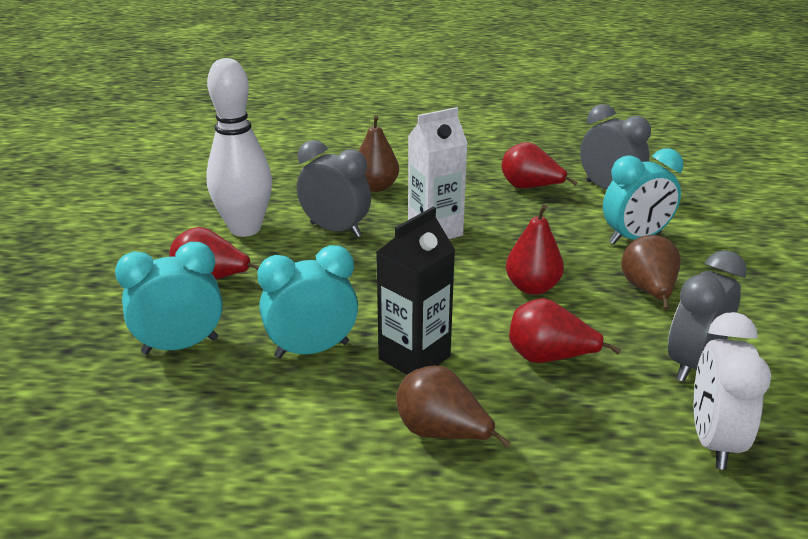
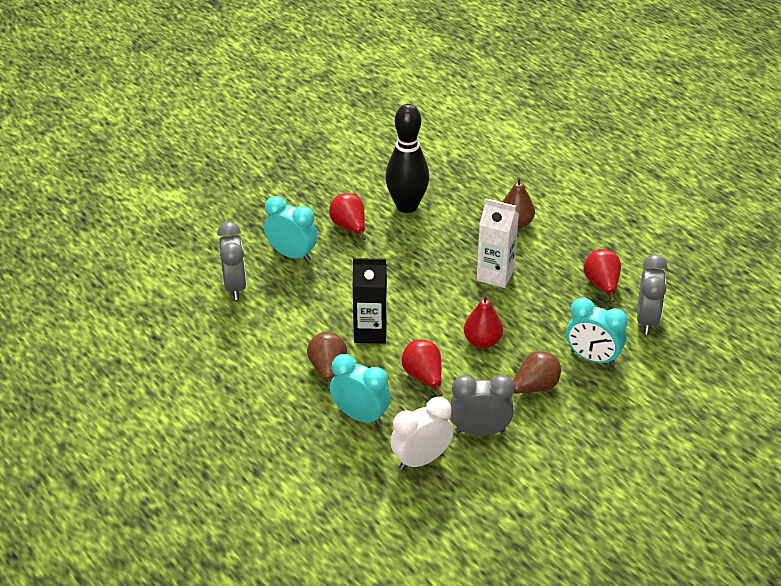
camera: 50 degrees right, 10 degrees up
(245, 229) = (407, 206): white bowling pin -> black bowling pin
(312, 350) = (337, 296): turquoise clock -> turquoise clock (360, 416)
(335, 230) = (448, 238): grey clock -> grey clock (235, 286)

